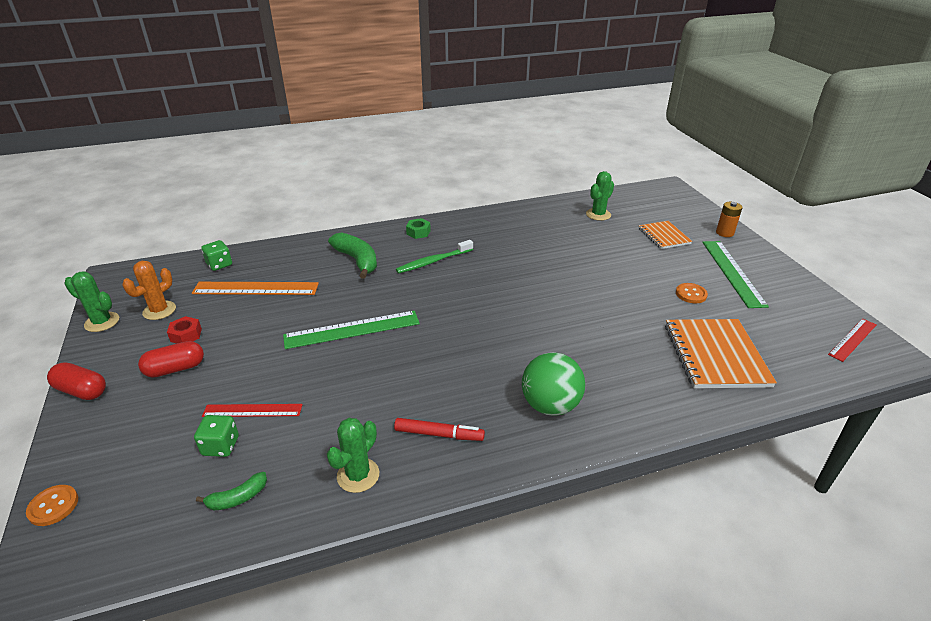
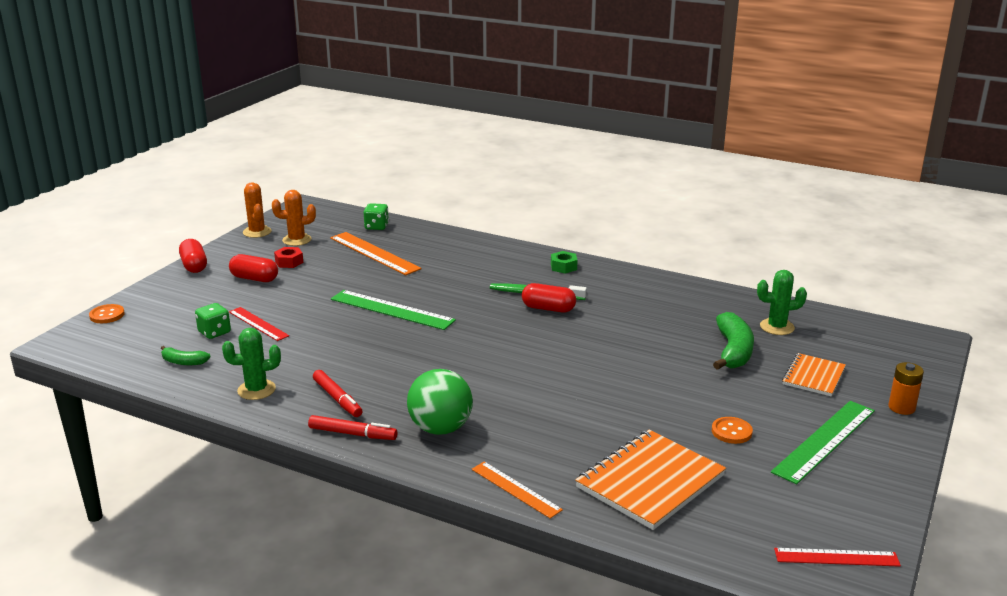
camera: 45 degrees right, 10 degrees down
(102, 322) = (257, 232): green cactus -> orange cactus
(357, 260) = (476, 266): green banana -> green banana (733, 351)
(460, 268) = (548, 308): none -> red capsule
(502, 456) = (353, 434): none -> red marker
(668, 417) = (516, 489): none -> orange ruler

